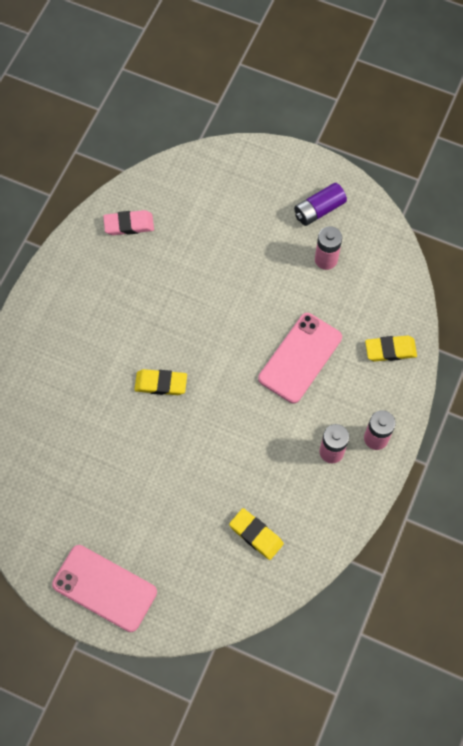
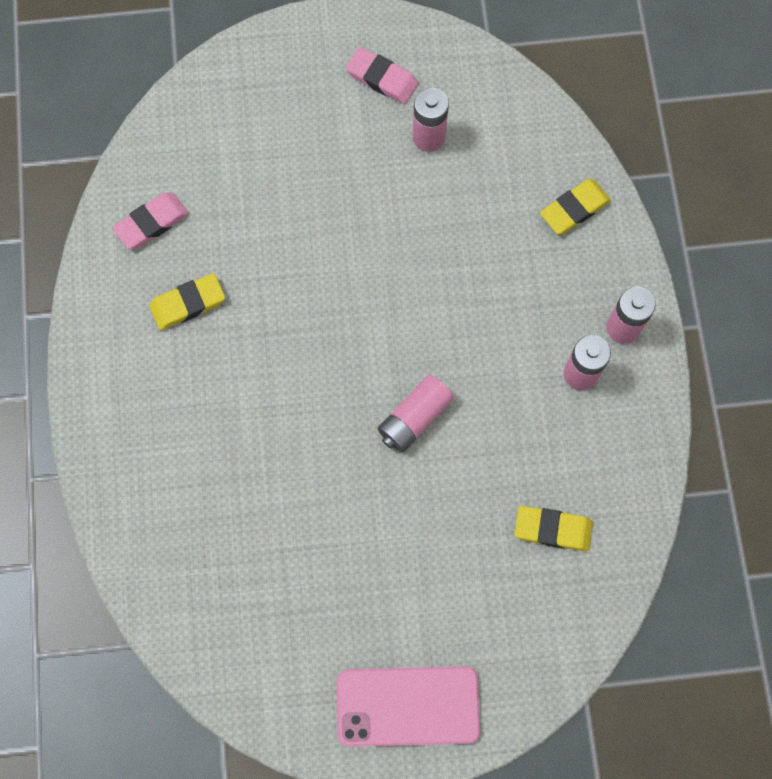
camera: 30 degrees left, 5 degrees up
(161, 384) = (319, 406): yellow eraser -> yellow eraser (188, 304)
(213, 422) = (414, 418): none -> pink battery
(300, 358) = (472, 278): pink phone -> none
(319, 210) = (382, 78): purple battery -> pink eraser

